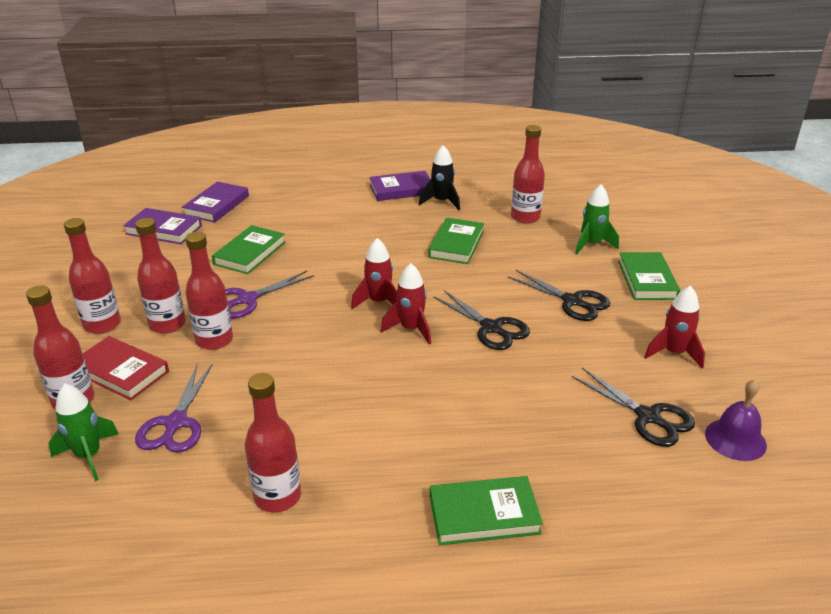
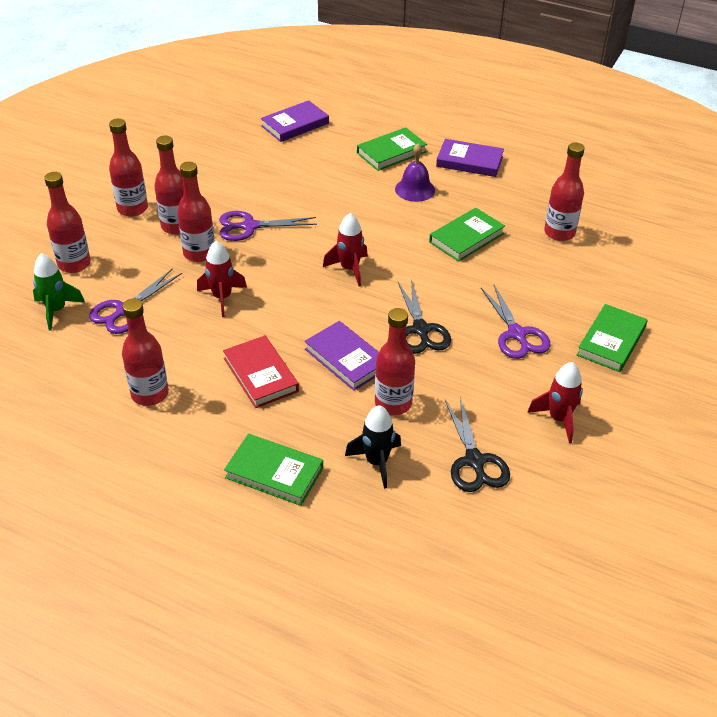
camera: 30 degrees right, 10 degrees up
(121, 372) = (118, 254): red book -> red book (260, 375)
(164, 230) = (236, 135): purple book -> purple book (346, 359)
(250, 253) = (285, 183): green book -> green book (391, 152)
(411, 329) = (353, 304): red rocket -> red rocket (222, 297)
(441, 202) = (495, 188): black rocket -> black rocket (376, 462)
(530, 398) = (393, 403): none -> red bottle
(572, 301) = (517, 334): black scissors -> purple scissors
(592, 244) = (596, 285): green rocket -> none
(735, 439) = (529, 512): purple bell -> purple bell (415, 189)

